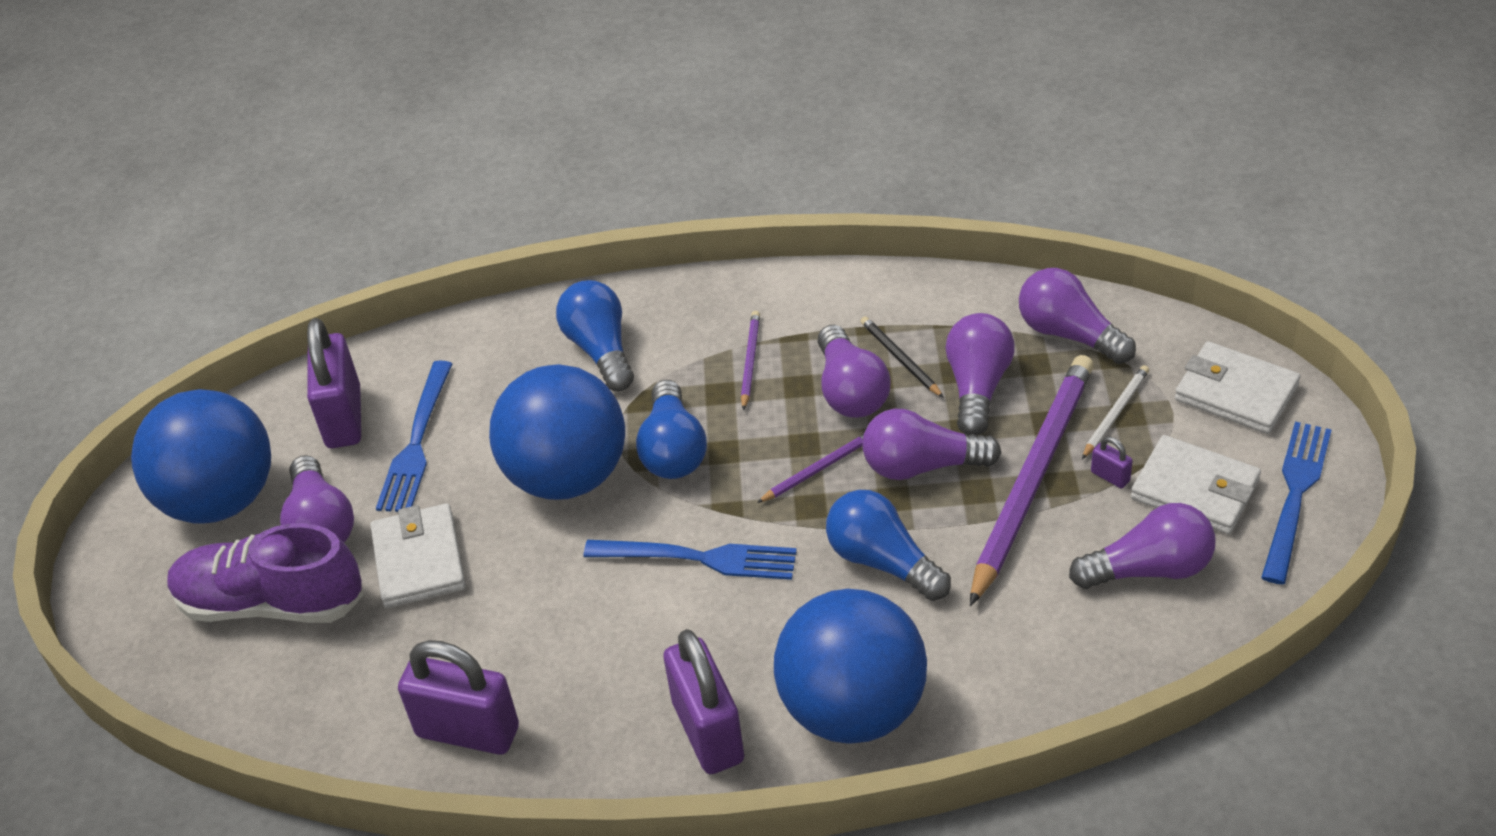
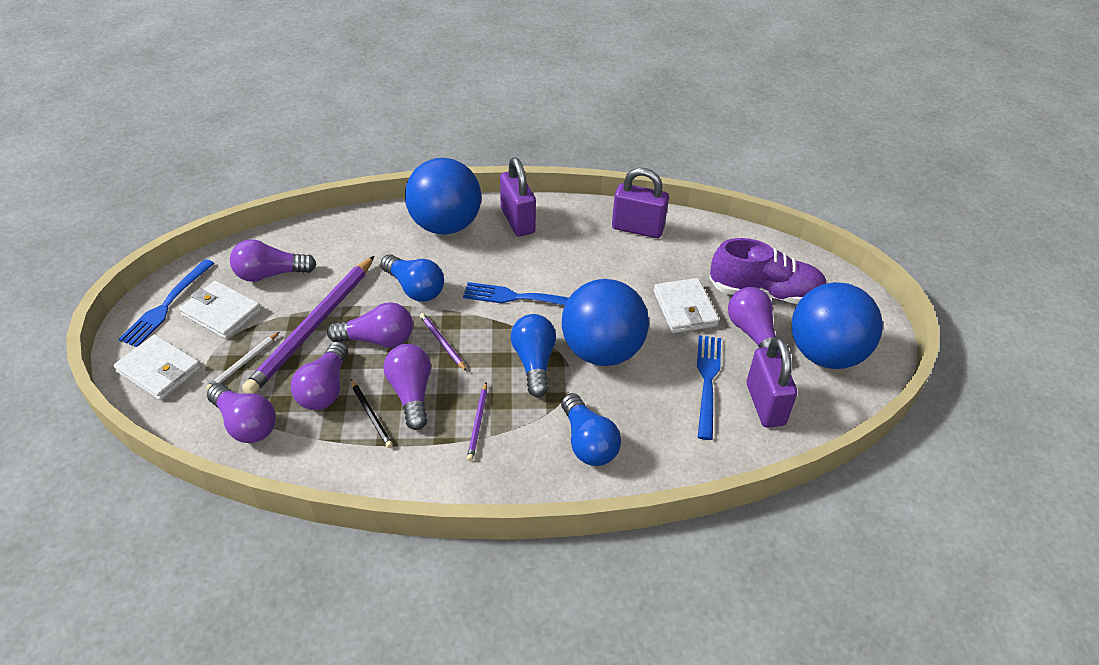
camera: 175 degrees right, 0 degrees up
(818, 469) = (442, 343): purple pencil -> purple pencil turned 90 degrees clockwise
(1110, 476) = (267, 324): purple padlock -> none

